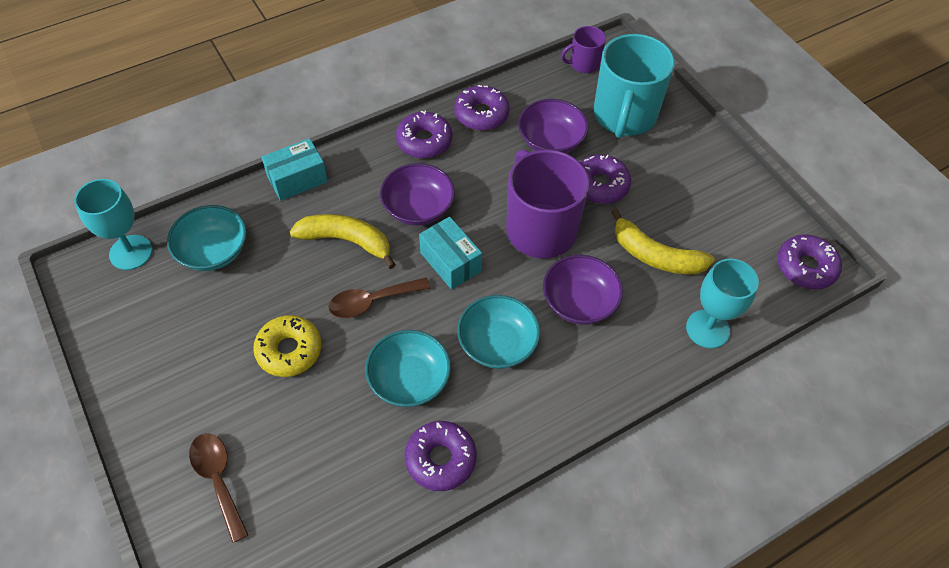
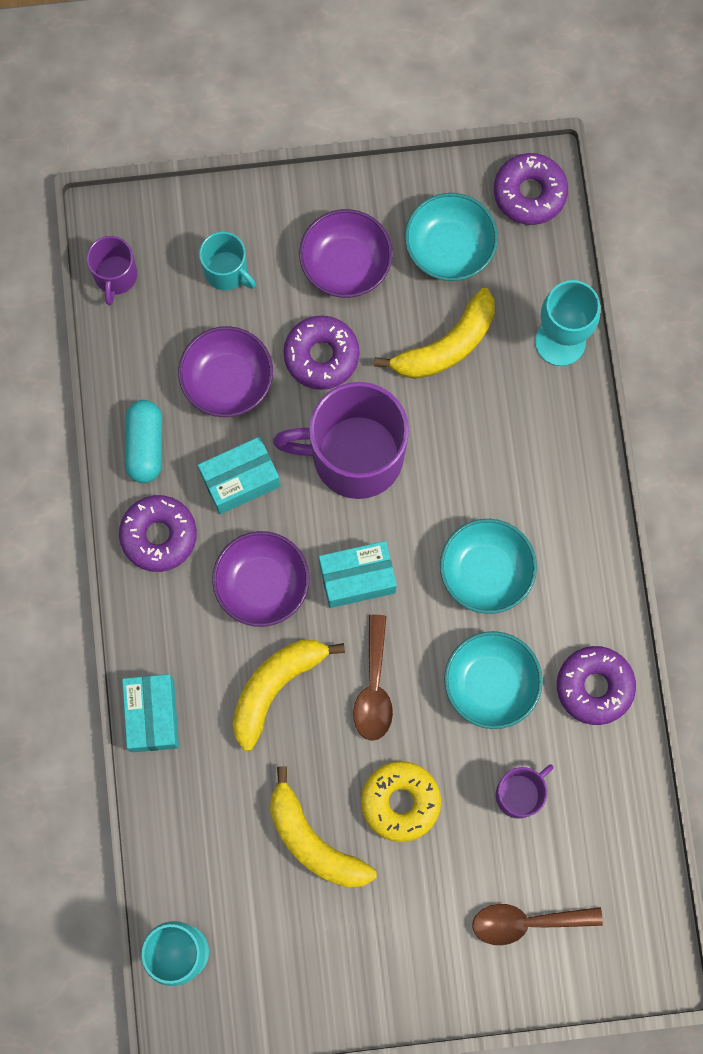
camera: 65 degrees left, 20 degrees up
(213, 251) = (222, 851): turquoise bowl -> turquoise bowl (449, 248)
(239, 304) = (313, 841): none -> yellow banana
(326, 434) = (519, 794): none -> purple mug
(481, 114) = (145, 446): purple donut -> turquoise capsule
(486, 171) = (240, 480): none -> turquoise box
(579, 302) = (471, 459): purple bowl -> purple bowl (346, 264)
(624, 115) = (227, 271): turquoise mug -> turquoise mug, size x0.49

